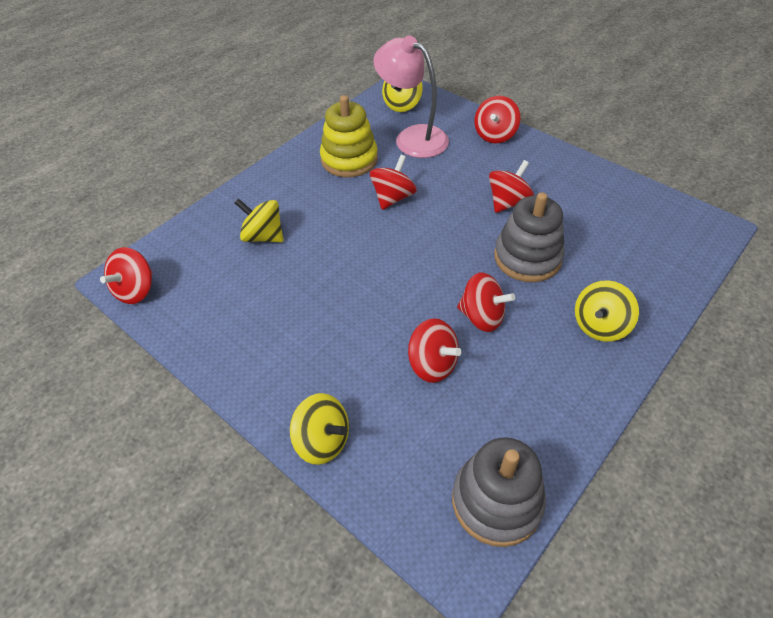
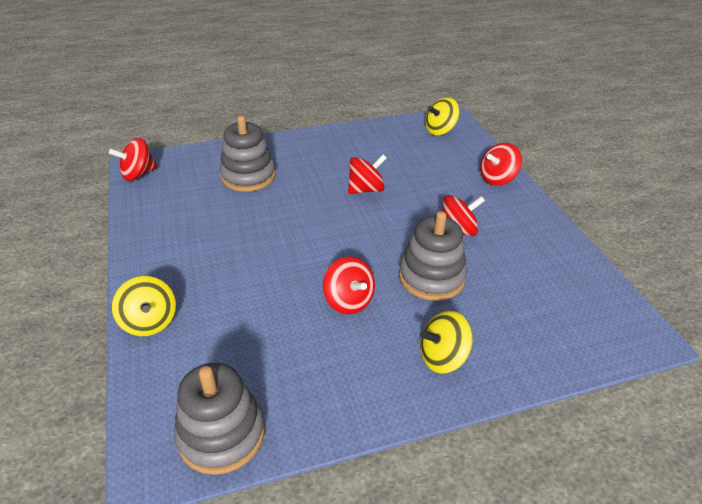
camera: 30 degrees right, 10 degrees down
(263, 236) = (248, 176): yellow spinning top -> grey stacking toy
(349, 159) = (360, 152): yellow stacking toy -> none
(412, 137) = (425, 155): pink lamp -> none
(432, 364) = (276, 314): red spinning top -> none

